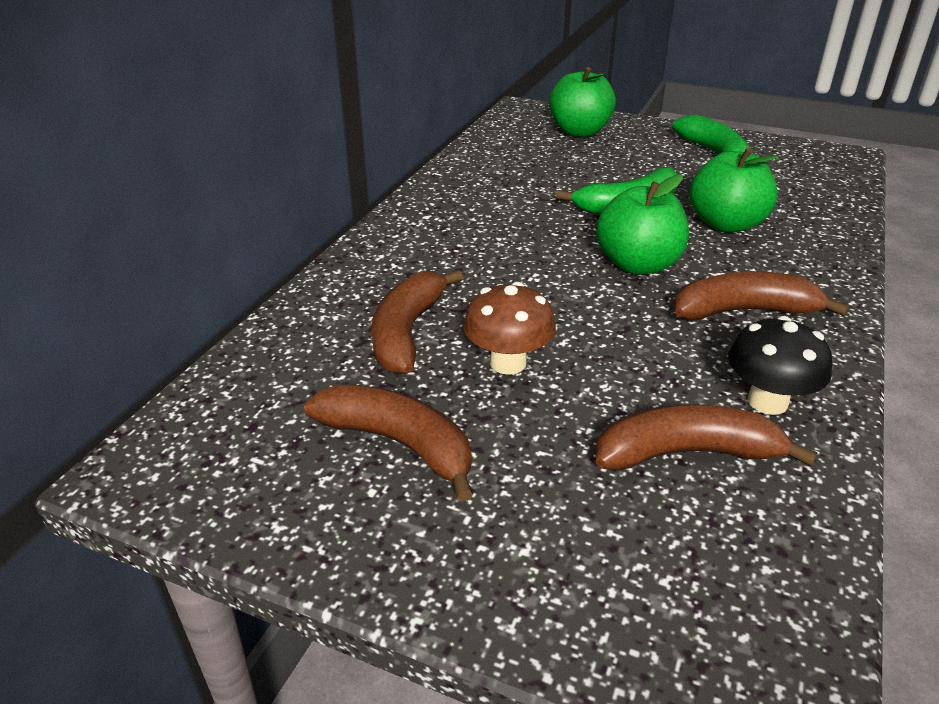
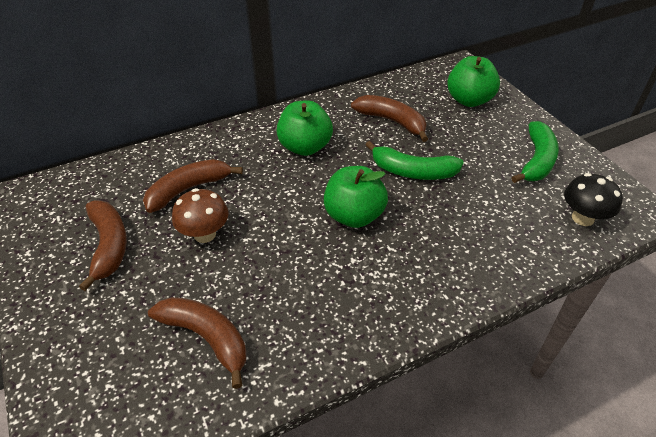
camera: 40 degrees right, 10 degrees up
(726, 224) = (453, 218): green apple -> green apple (305, 147)
(744, 311) = (365, 282): brown banana -> brown banana (392, 121)
(767, 401) = (287, 341): black mushroom -> black mushroom (582, 218)

